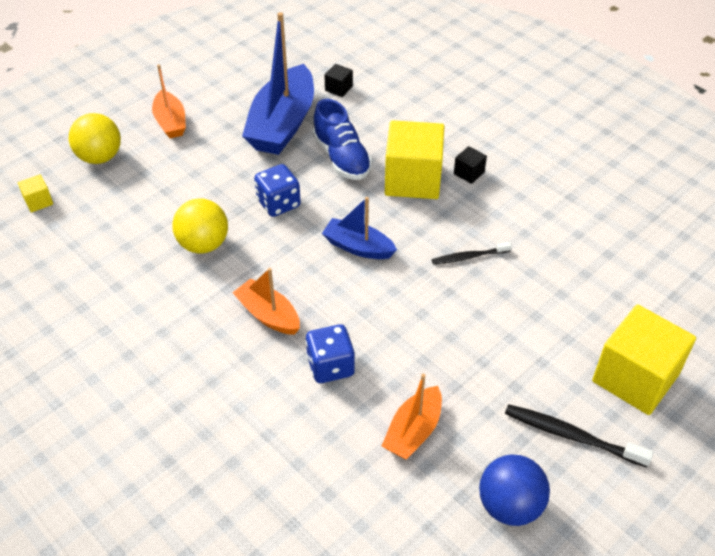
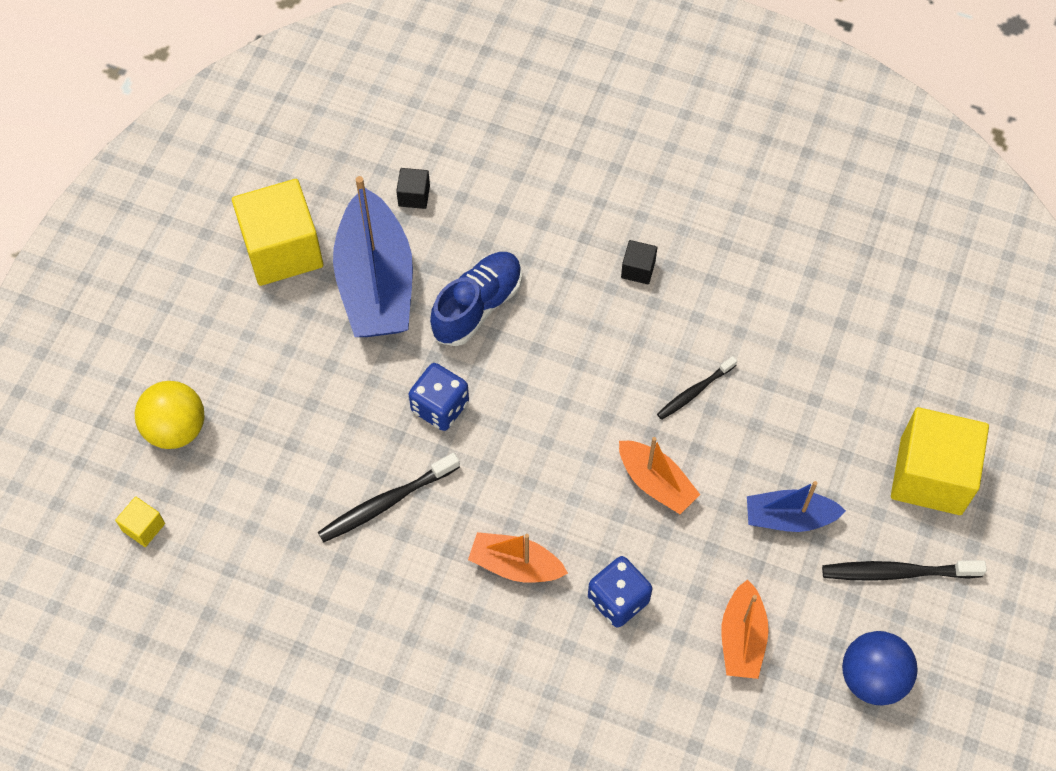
camera: 25 degrees left, 15 degrees up
(170, 122) = (231, 336): orange boat -> orange boat (656, 483)
(203, 244) = (386, 503): yellow ball -> black toothbrush
(342, 158) = (477, 306): blue shoe -> blue shoe turned 90 degrees counterclockwise
(358, 247) = (565, 430): blue boat -> blue boat (789, 517)
(413, 179) = (578, 306): yellow cube -> yellow cube (282, 250)

